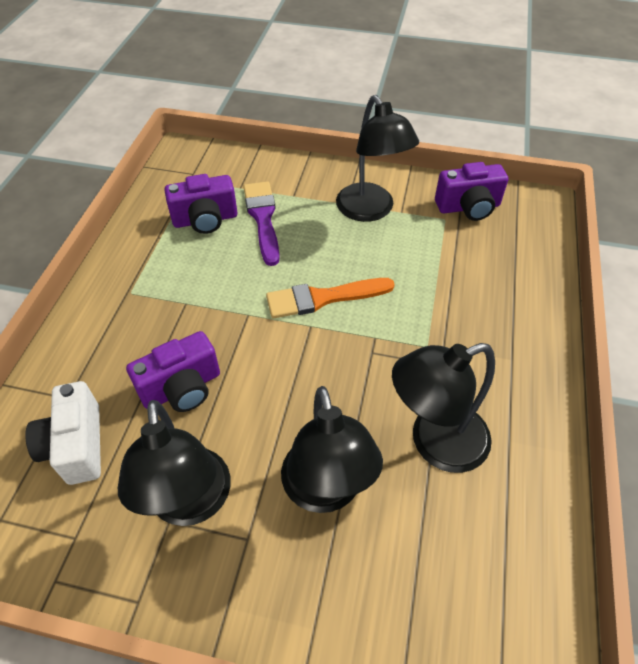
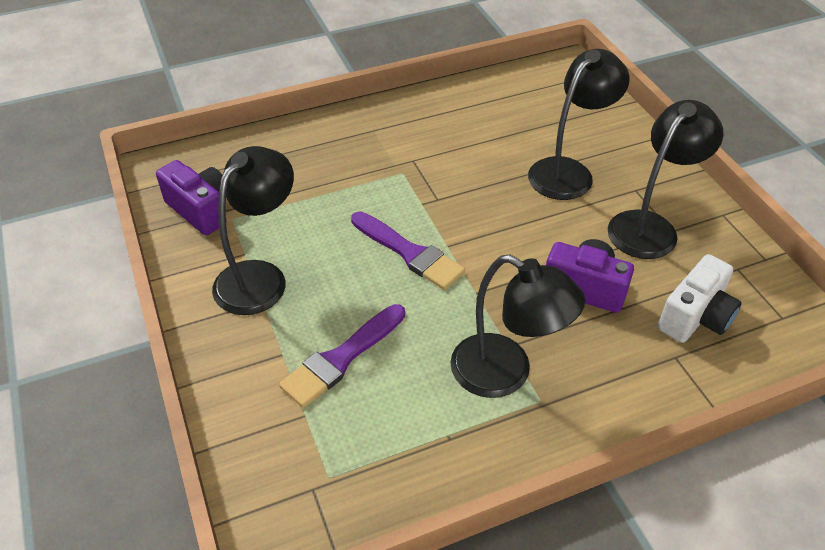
camera: 125 degrees left, 5 degrees down
(205, 220) = (386, 411): purple camera -> none
(323, 298) = (409, 253): orange brush -> purple brush
(435, 443) = (481, 140): black lamp -> black lamp (505, 374)

